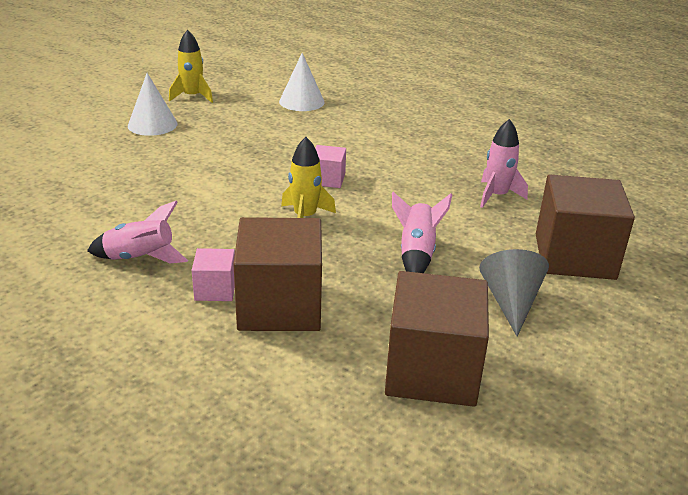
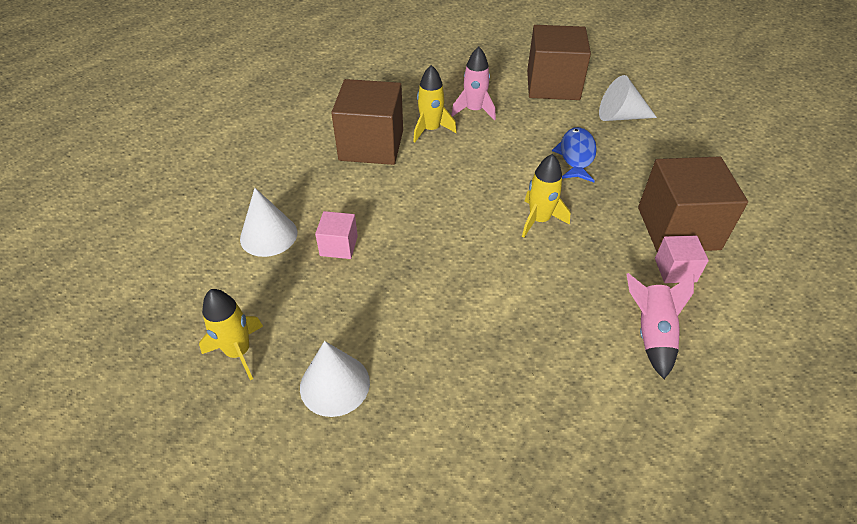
camera: 90 degrees left, 15 degrees up
(328, 179) = (464, 207): pink cube -> pink cube (339, 246)
(416, 254) = (576, 155): pink rocket -> blue fish
(432, 371) = (710, 153): brown cube -> brown cube (371, 145)
(453, 169) = (431, 130): none -> yellow rocket
(511, 302) = (620, 116): grey cone -> white cone

